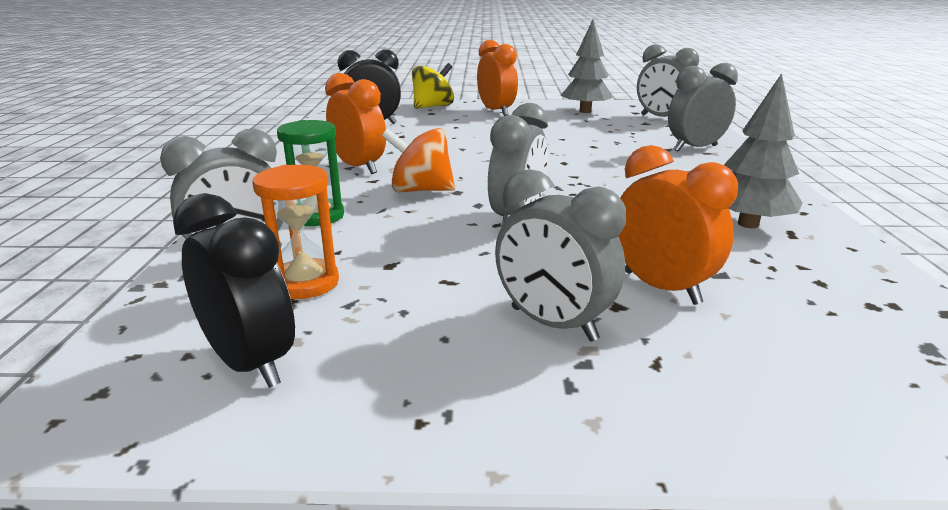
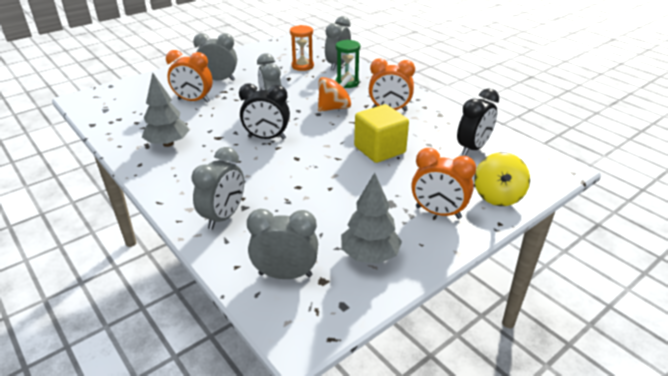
camera: 140 degrees right, 10 degrees up
(251, 363) = (280, 52): black clock -> black clock (266, 138)
(459, 145) = (379, 150): none -> yellow cube

